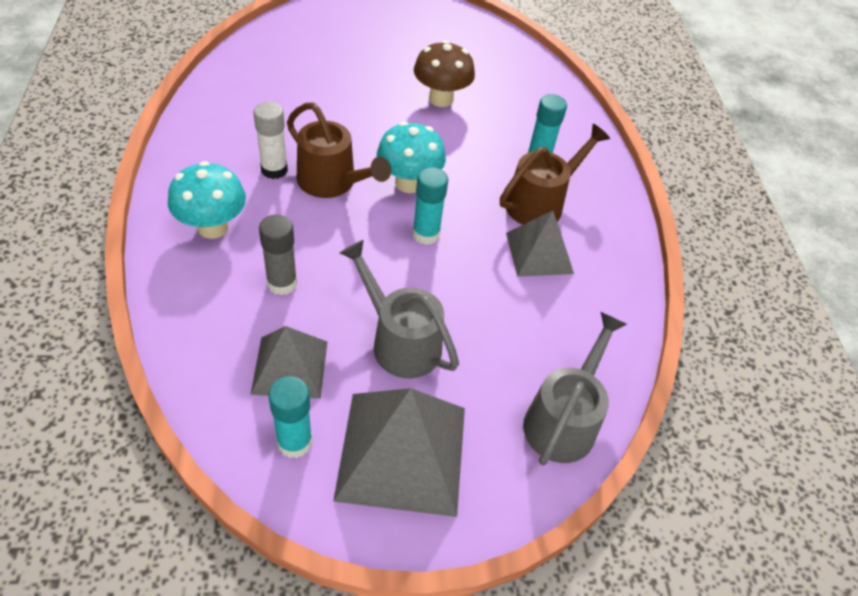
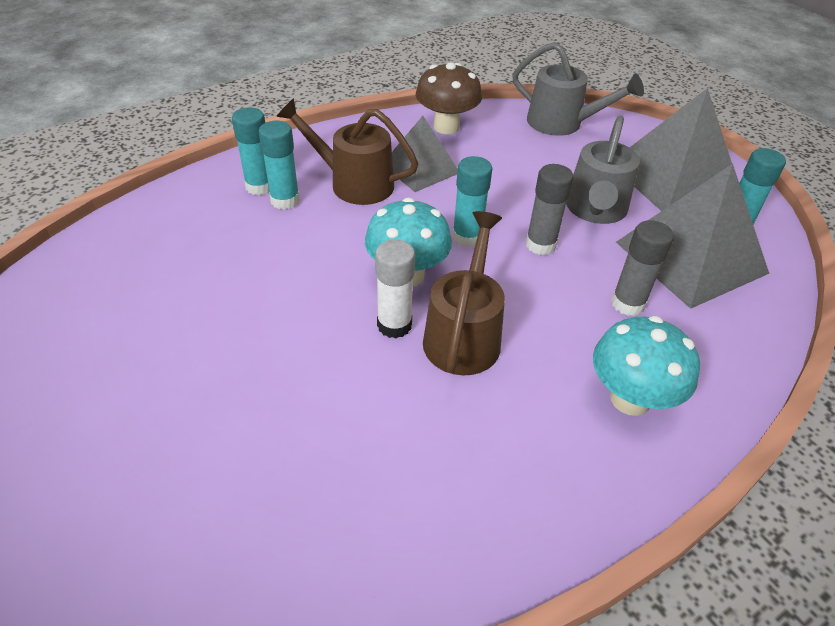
camera: 115 degrees left, 5 degrees down
(274, 170) = (493, 398): white glue stick -> white glue stick (394, 325)
(290, 367) = (690, 257): grey pyramid -> grey pyramid, size x1.64
(384, 273) = (540, 245): none -> grey glue stick
(441, 99) = (224, 307): brown mushroom -> brown mushroom (446, 127)
(564, 419) = (563, 123): grey watering can -> grey watering can turned 150 degrees counterclockwise
(565, 153) = (260, 186): none -> turquoise glue stick

